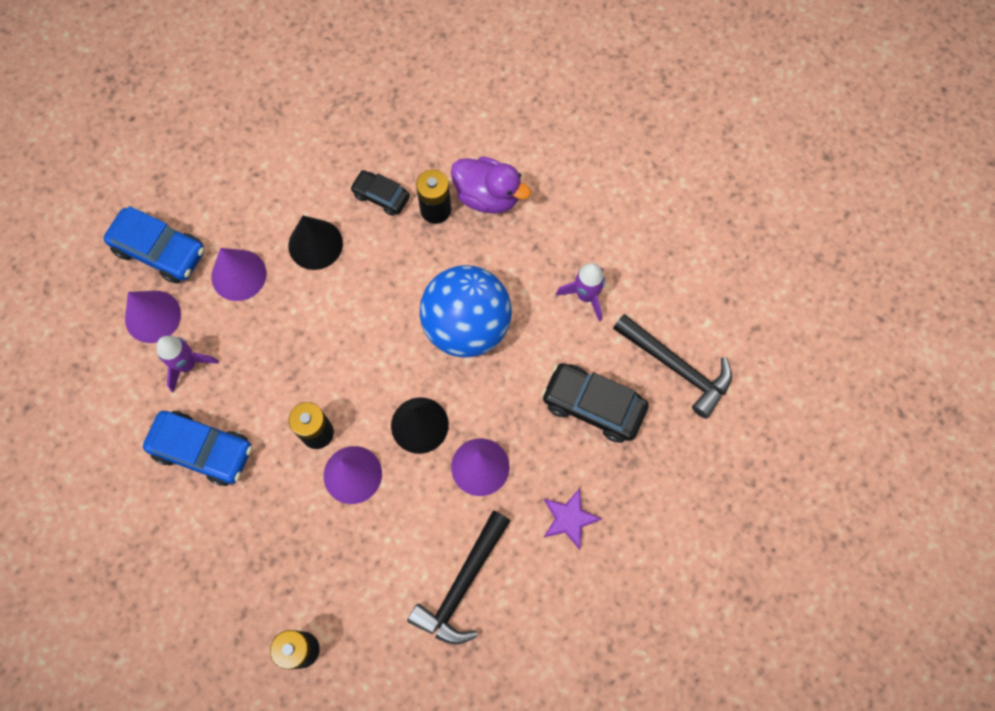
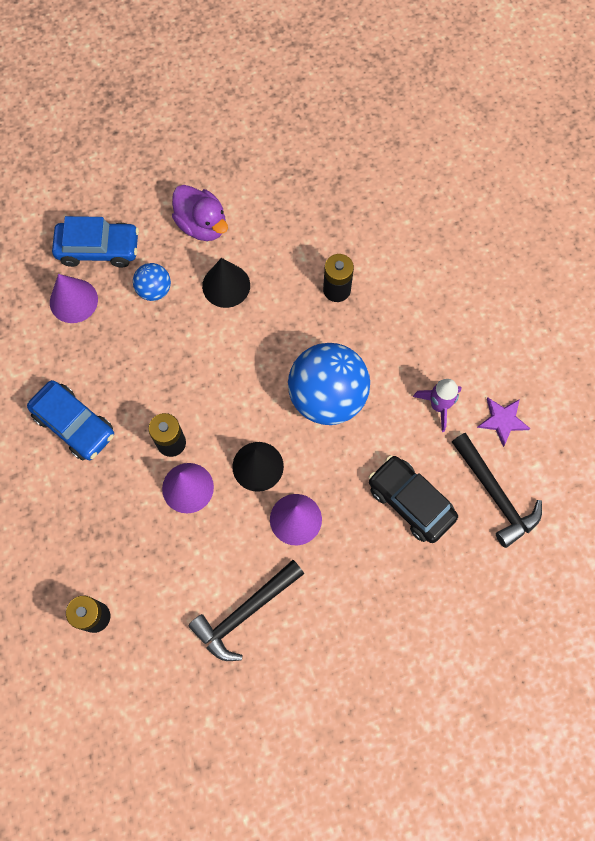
camera: 20 degrees right, 0 degrees up
(160, 251) = (98, 249): blue car -> blue car turned 45 degrees counterclockwise
(187, 365) = (87, 350): purple rocket -> none
(238, 275) = (154, 290): purple cone -> blue ball
(381, 196) = (295, 263): black car -> none
(487, 196) = (385, 293): purple duck -> purple duck (202, 225)
(569, 518) = (355, 590): purple star -> purple star (502, 420)

